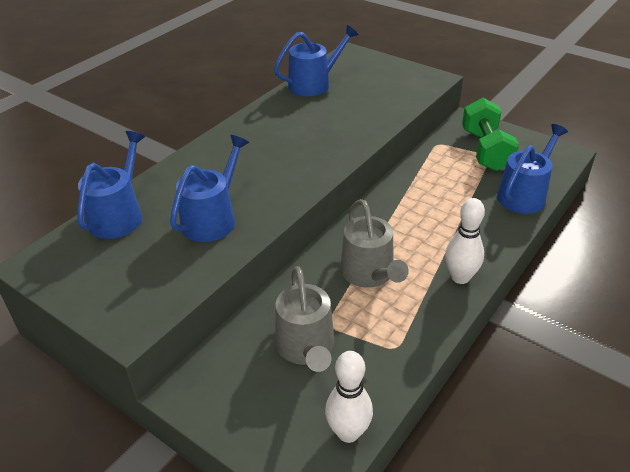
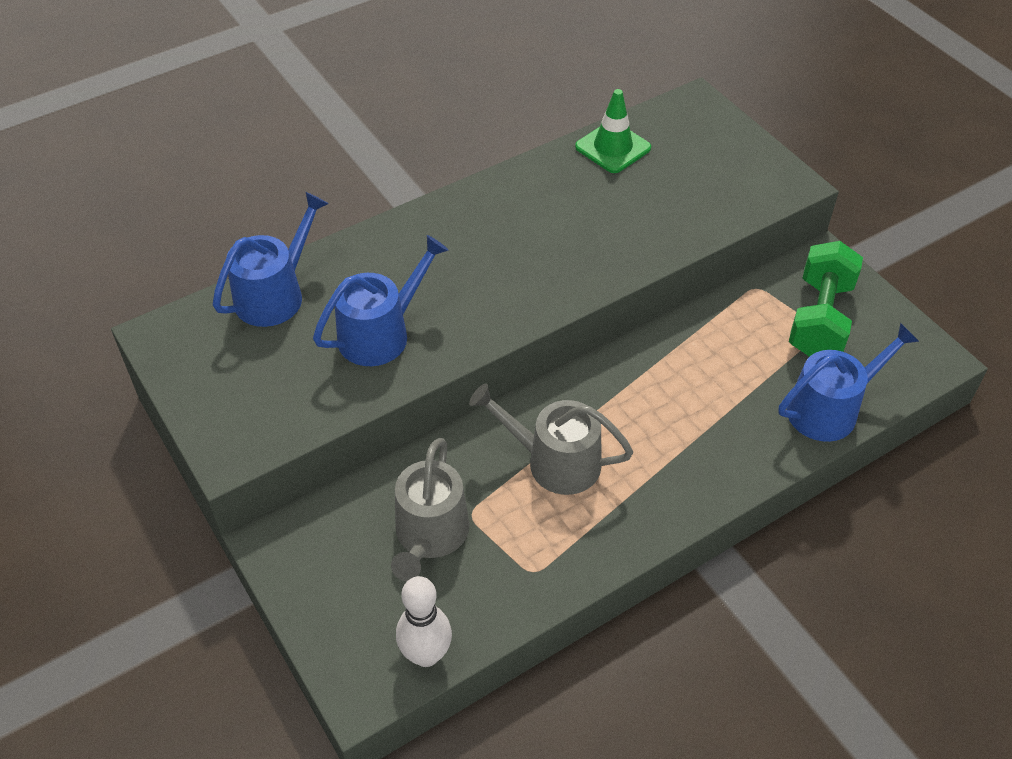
camera: 20 degrees right, 10 degrees up
(314, 84) = (613, 147): blue watering can -> green traffic cone
(370, 273) = (555, 462): grey watering can -> grey watering can turned 105 degrees clockwise
(460, 277) = (666, 505): white bowling pin -> none

